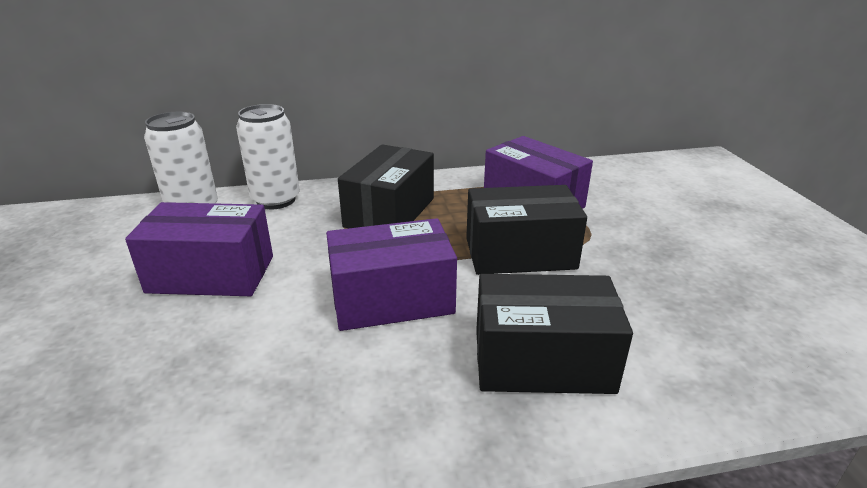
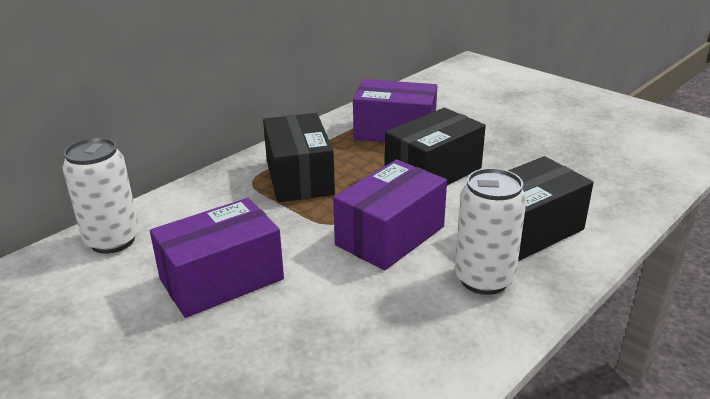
camera: 35 degrees left, 0 degrees up
(276, 200) = (182, 203): white can -> white can (484, 279)

